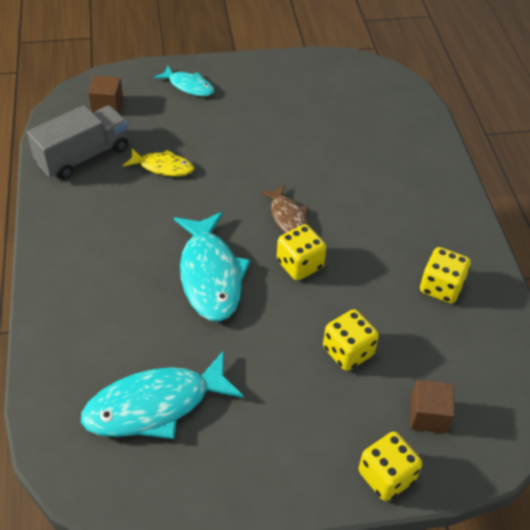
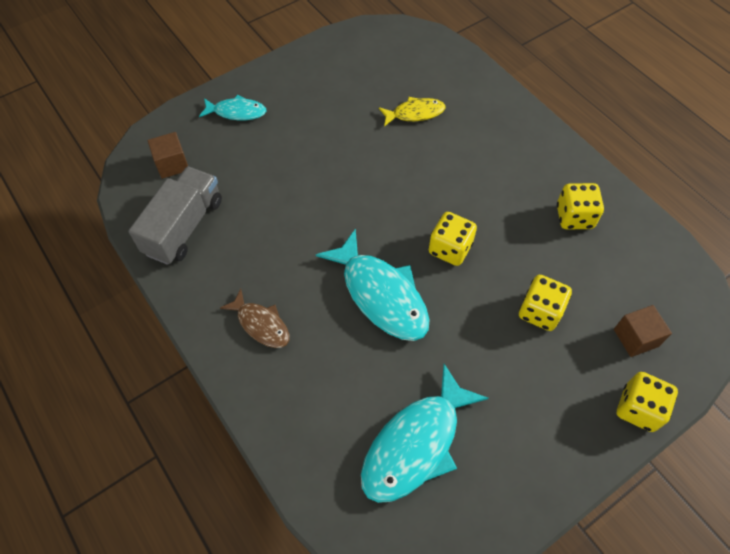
camera: 25 degrees left, 10 degrees up
(163, 167) = (267, 206): yellow fish -> yellow fish (415, 113)
(288, 217) = (411, 207): brown fish -> brown fish (261, 324)

